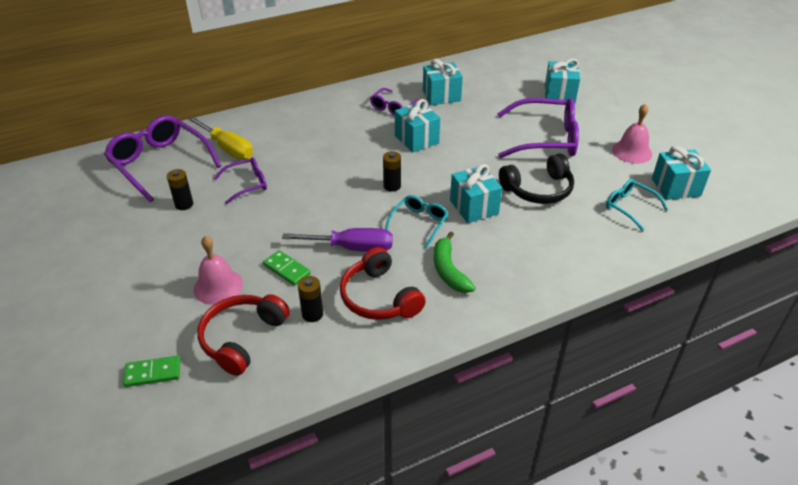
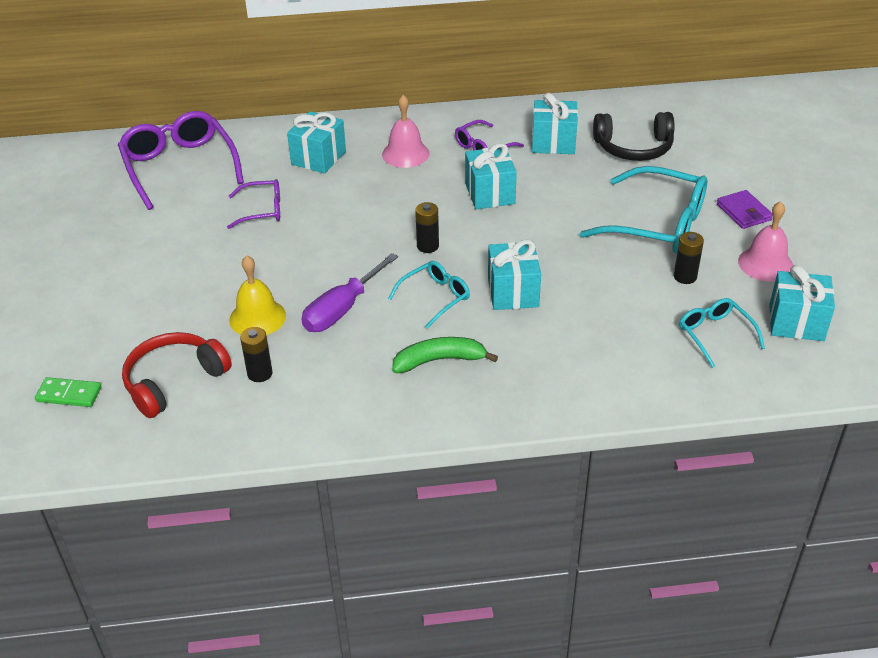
camera: 20 degrees right, 0 degrees up
(184, 204) = (183, 220): black battery -> black battery (685, 277)
(218, 286) = (176, 319): pink bell -> pink bell (405, 154)
(228, 148) = (262, 163): yellow screwdriver -> none
(287, 269) = (257, 317): green domino -> yellow bell
(352, 248) = (342, 309): purple screwdriver -> purple screwdriver turned 105 degrees clockwise
(379, 297) = (342, 372): red headphones -> none
(449, 270) = (439, 360): green banana -> green banana turned 75 degrees clockwise
(538, 190) = (608, 287): black headphones -> black headphones (634, 148)
(545, 139) = (657, 224): purple glasses -> turquoise glasses
(559, 94) = (713, 168): turquoise gift -> turquoise gift (318, 158)
(596, 120) = (743, 212): none -> purple wallet

